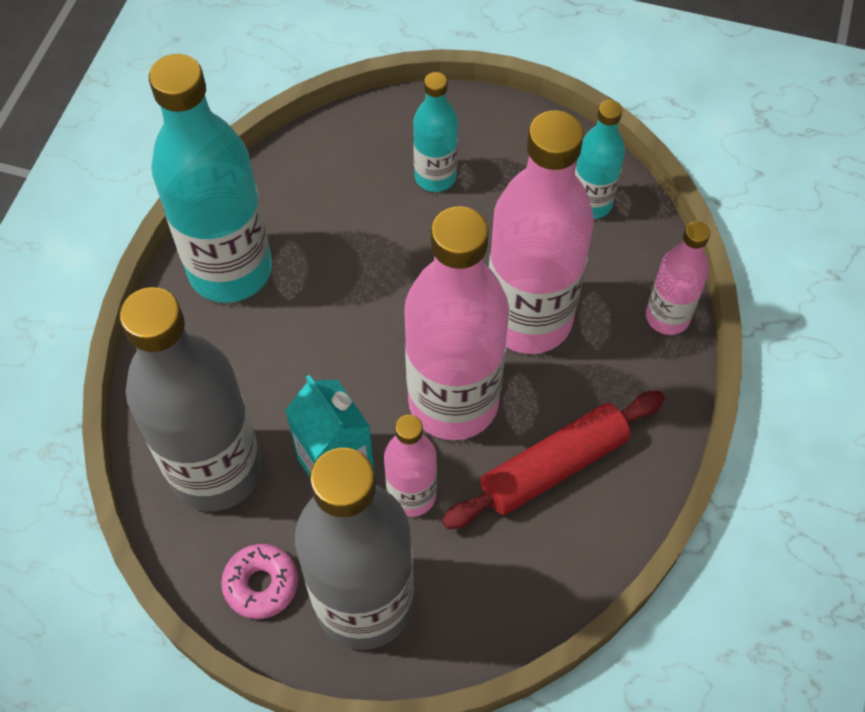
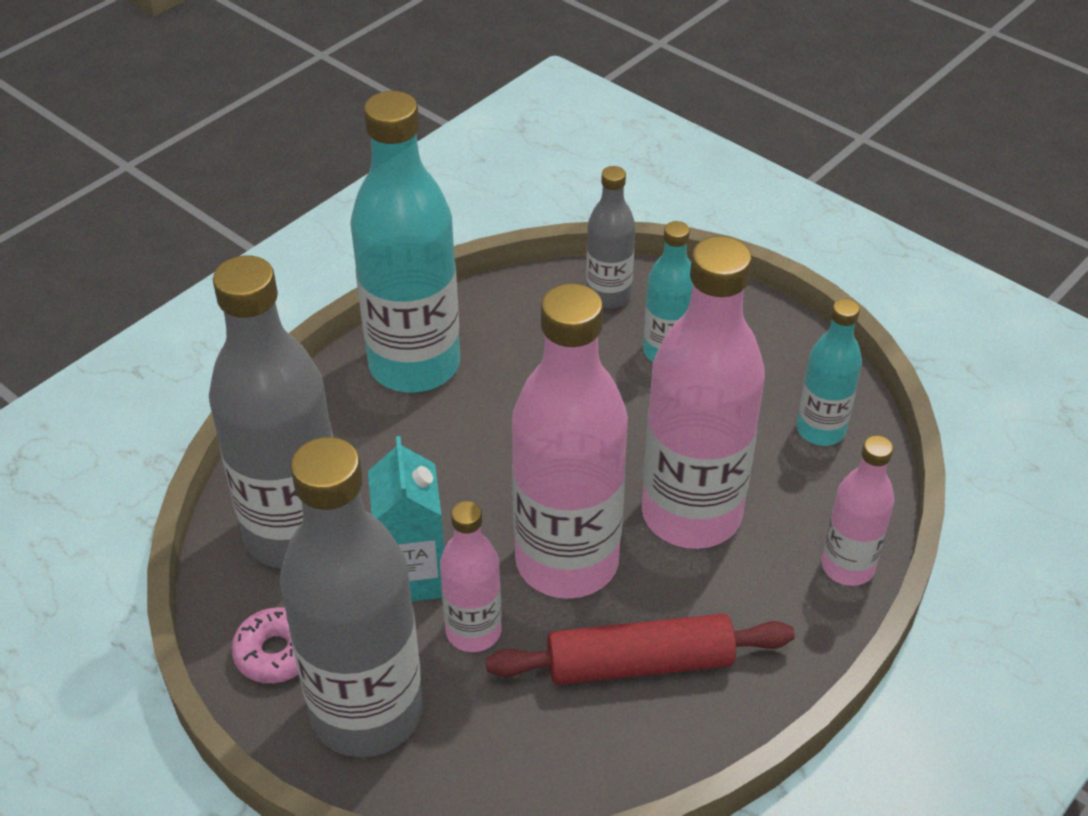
camera: 25 degrees right, 15 degrees down
(360, 140) = (608, 296): none -> grey bottle

